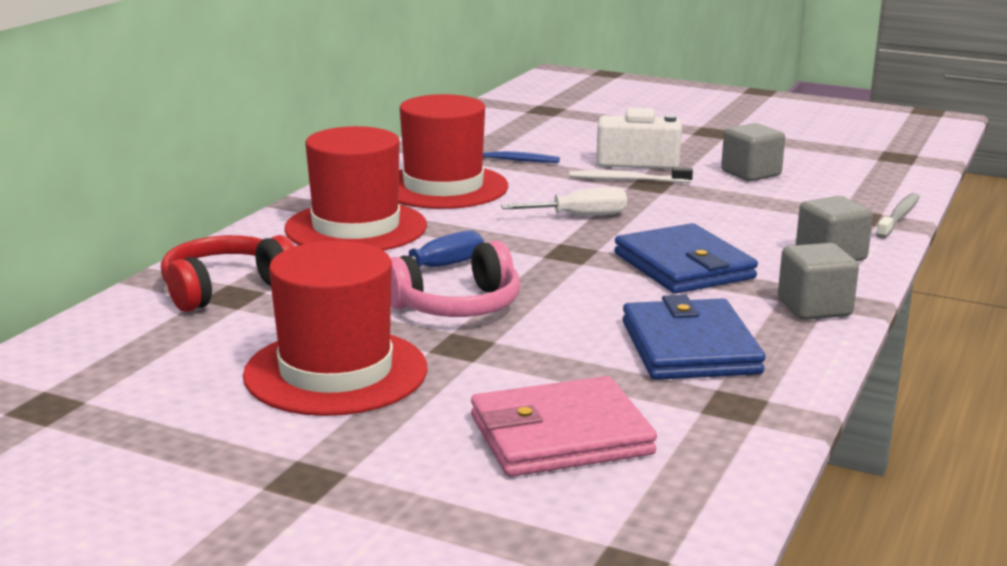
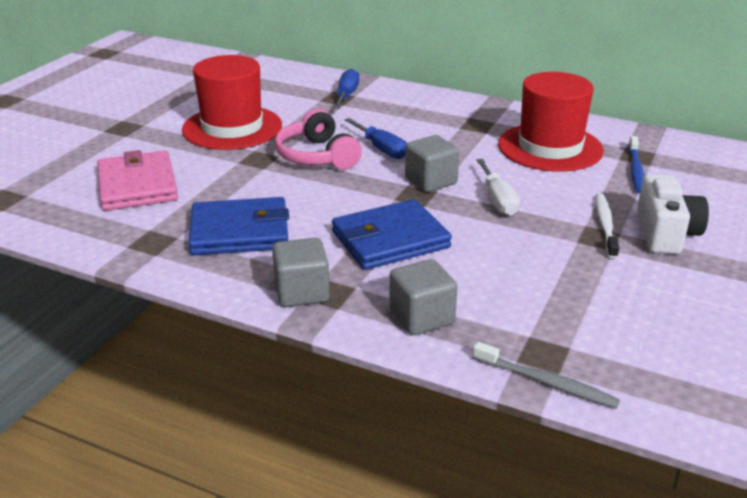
camera: 90 degrees right, 10 degrees up
(225, 288) = (347, 95): red headphones -> blue screwdriver
(356, 227) = (452, 122): red hat -> none
(751, 173) = (662, 298): grey cube -> grey cube (431, 181)

